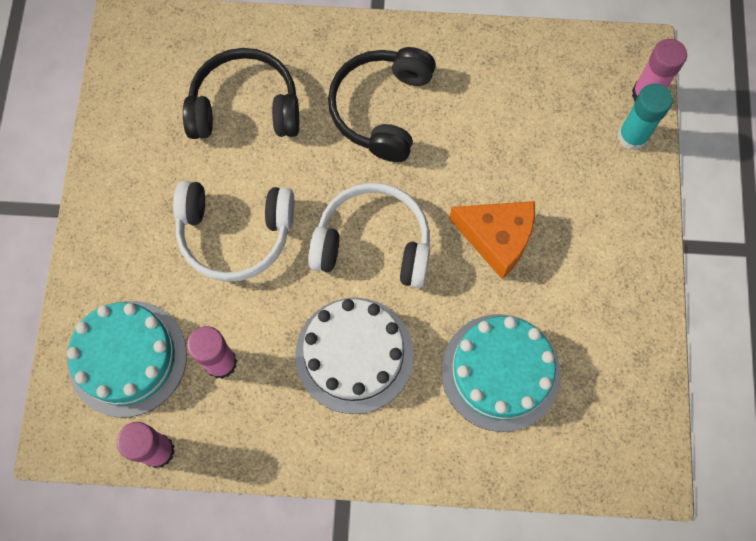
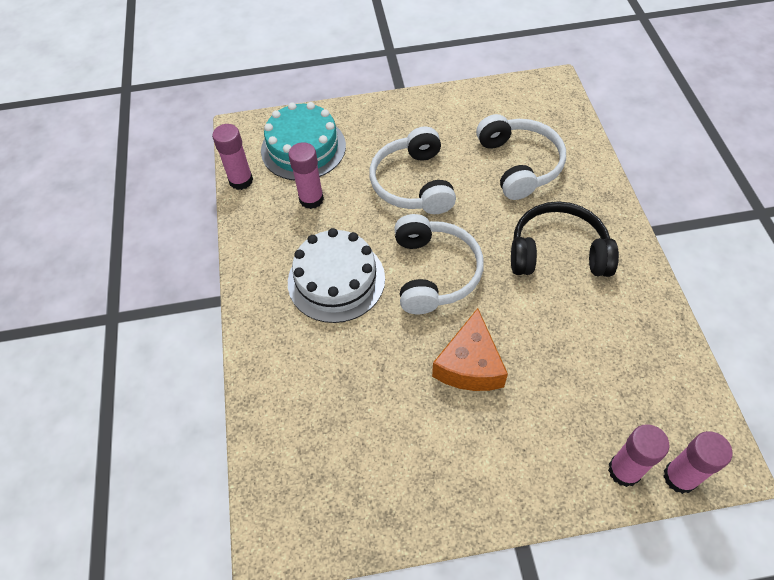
camera: 80 degrees right, 15 degrees down
(245, 107) = (519, 164): black headphones -> white headphones
(500, 372) = (345, 391): turquoise cake -> none
(632, 136) = (624, 470): turquoise glue stick -> pink glue stick

